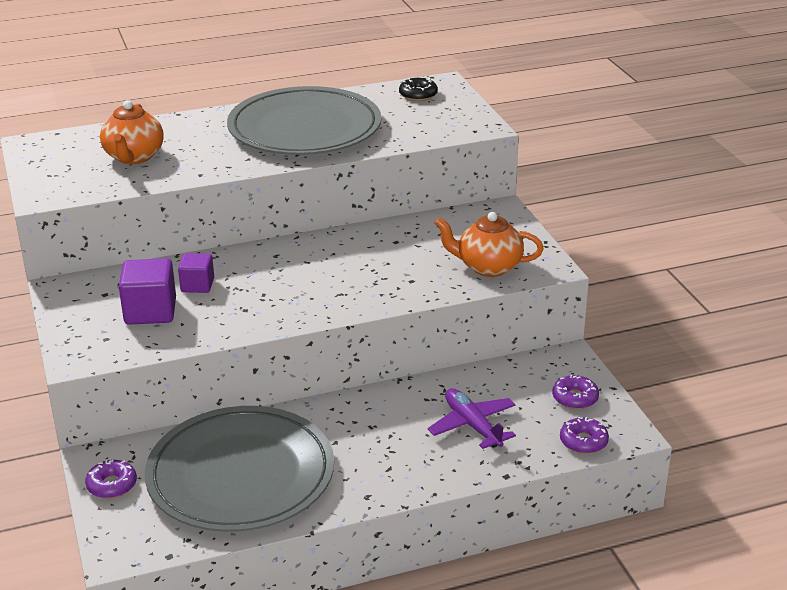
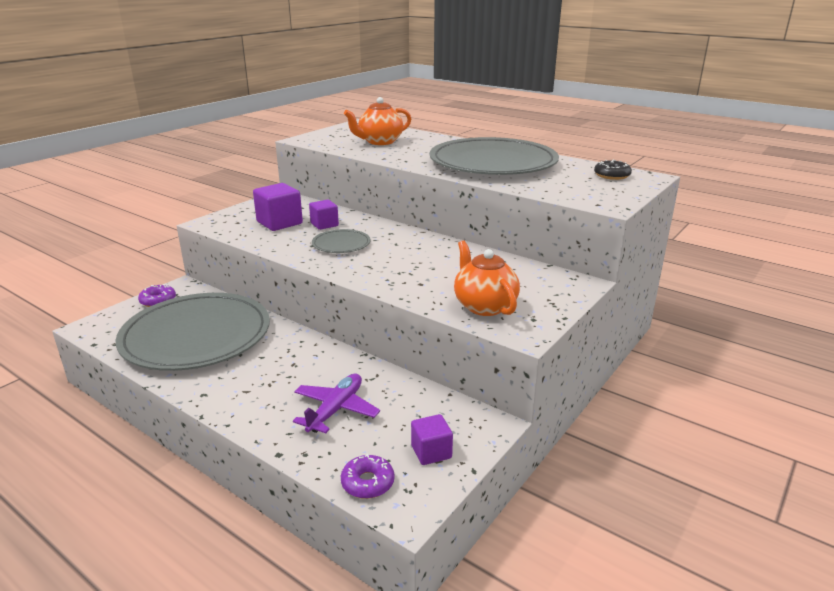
camera: 55 degrees right, 5 degrees down
(266, 292) = (341, 244): none -> grey plate
(575, 398) = (431, 452): purple donut -> purple cube

